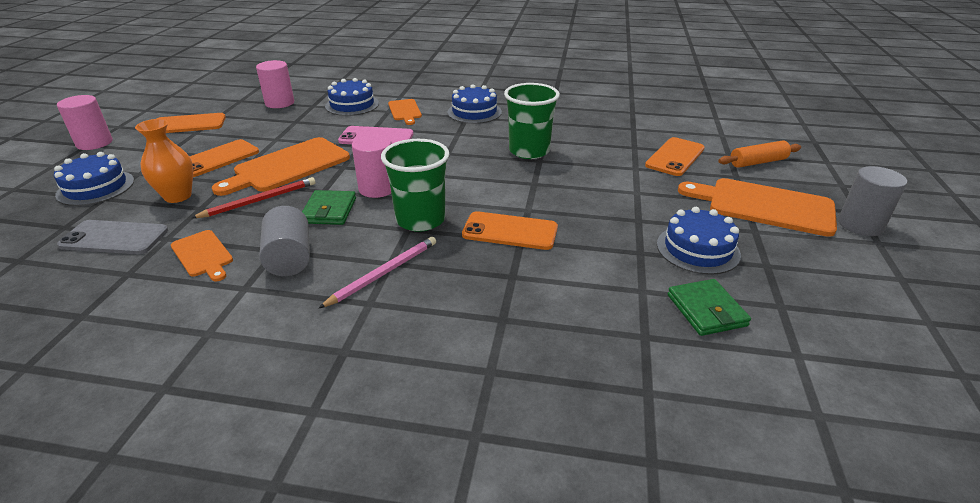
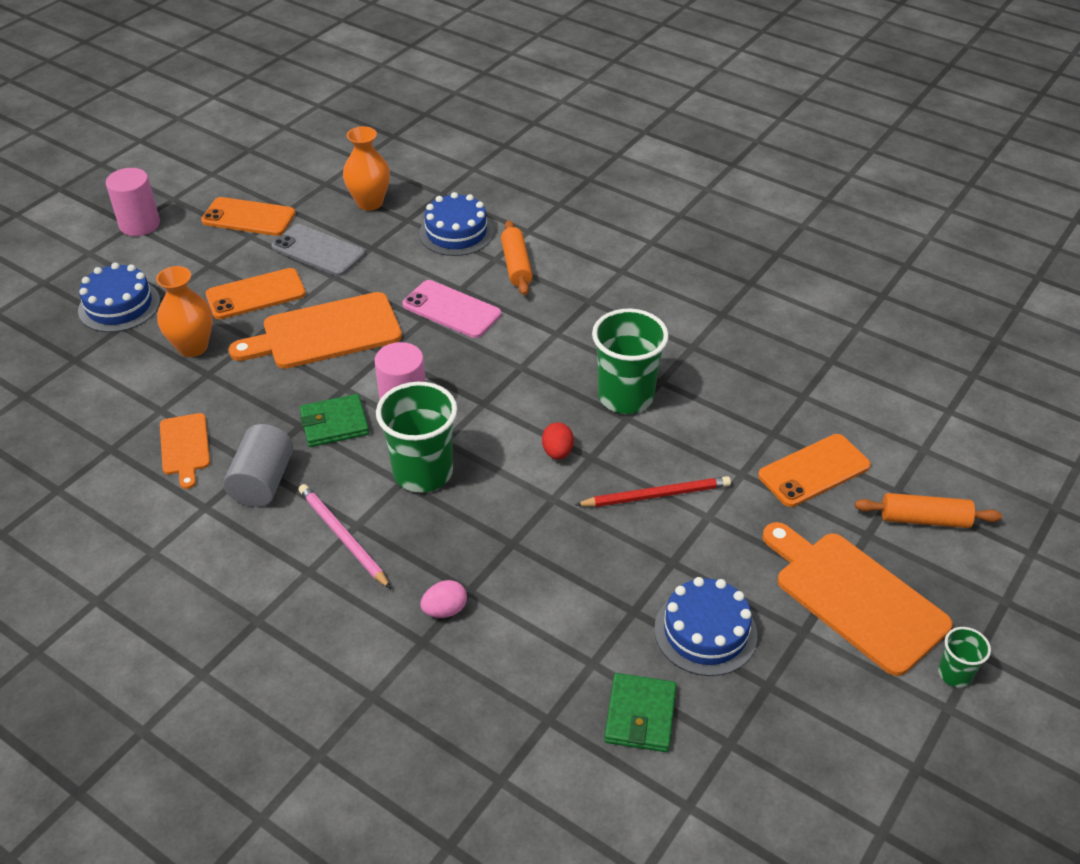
camera: 25 degrees right, 10 degrees up
(114, 238) = (114, 393): grey phone -> grey phone (318, 251)
(259, 200) = (271, 382): red pencil -> red pencil (656, 495)
(279, 103) = (370, 203): pink cylinder -> orange vase
(329, 211) = (334, 424): green wallet -> green wallet turned 45 degrees clockwise
(384, 273) = (342, 537): pink pencil -> pink pencil turned 105 degrees counterclockwise
(405, 111) = (516, 265): orange cutting board -> orange rolling pin
(474, 112) = (606, 295): blue cake -> none
(504, 293) = (445, 610): none -> pink egg
(509, 186) = (557, 452): none -> red egg
(510, 231) = (509, 525): orange phone -> none
(860, 225) = (955, 674): grey cylinder -> green cup

